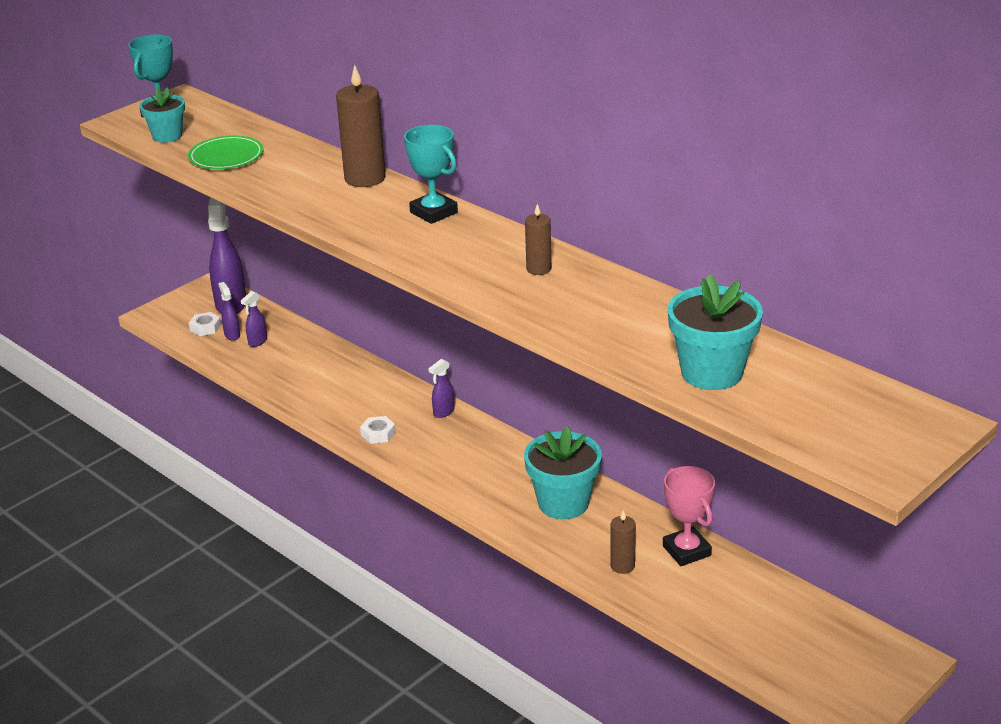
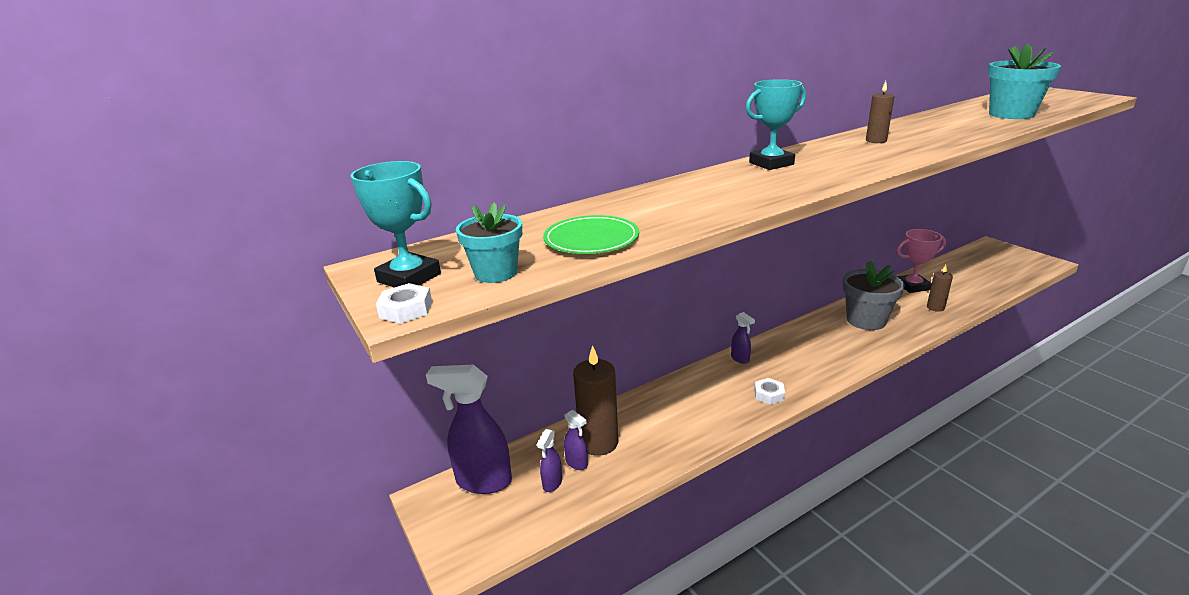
camera: 75 degrees left, 5 degrees down
(205, 327) = (523, 507): white nut -> white nut (406, 309)
(232, 335) = (552, 483): purple spray bottle -> purple spray bottle turned 60 degrees counterclockwise
(365, 178) = (689, 183): brown candle -> brown candle (598, 442)
(563, 503) = (866, 320): turquoise flower pot -> grey flower pot

